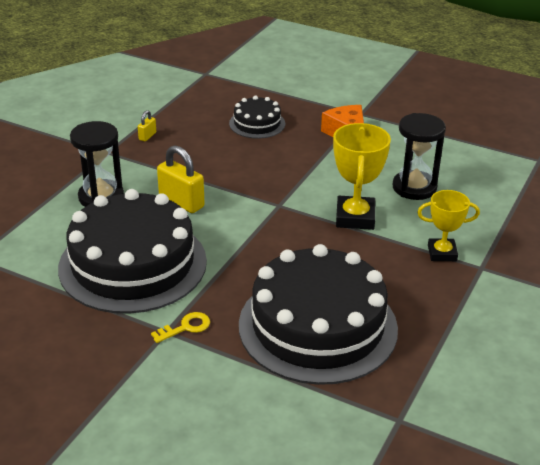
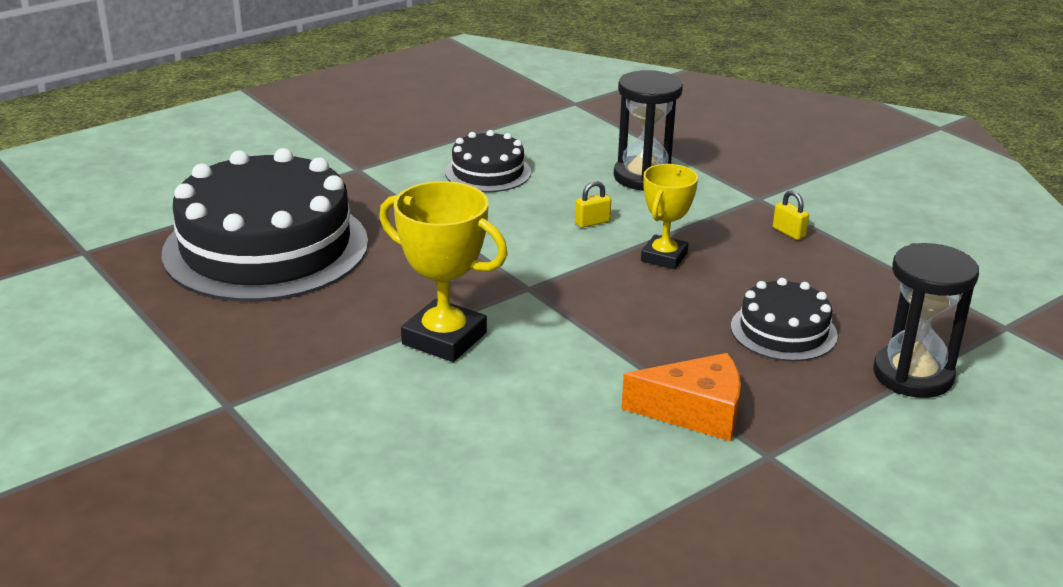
camera: 115 degrees right, 5 degrees down
(133, 264) = (488, 172): black cake -> black cake, size x0.47
(181, 202) = (592, 222): yellow padlock -> yellow padlock, size x0.49
(185, 327) = (351, 178): yellow key -> none
(414, 188) = (474, 423): black hourglass -> black hourglass (913, 375)
(442, 253) = (293, 383): yellow trophy -> yellow trophy (664, 257)

